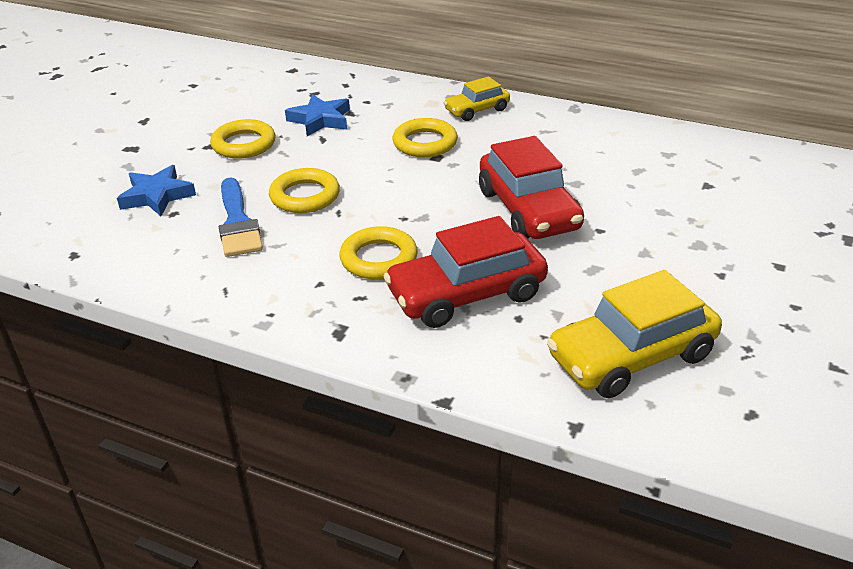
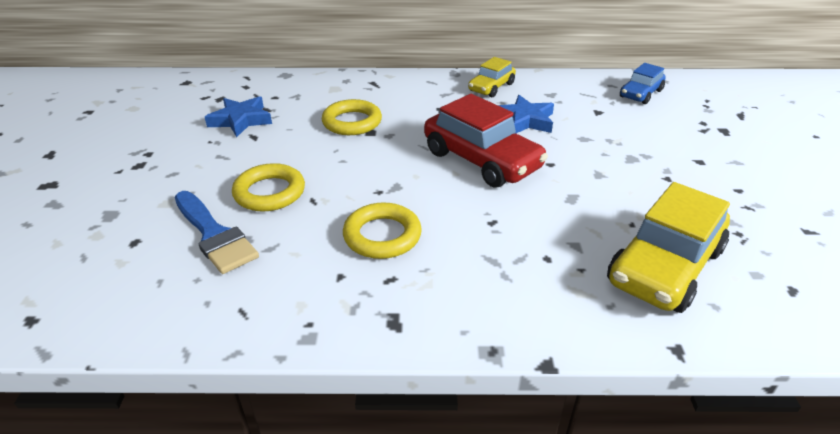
camera: 25 degrees left, 0 degrees up
(157, 196) = (105, 228): blue star -> blue star (524, 120)
(244, 144) = (175, 156): yellow ring -> none
(466, 294) = (486, 248): red car -> none
(477, 110) = (377, 88): yellow car -> yellow car (491, 87)
(782, 174) = (640, 94): none -> blue car

